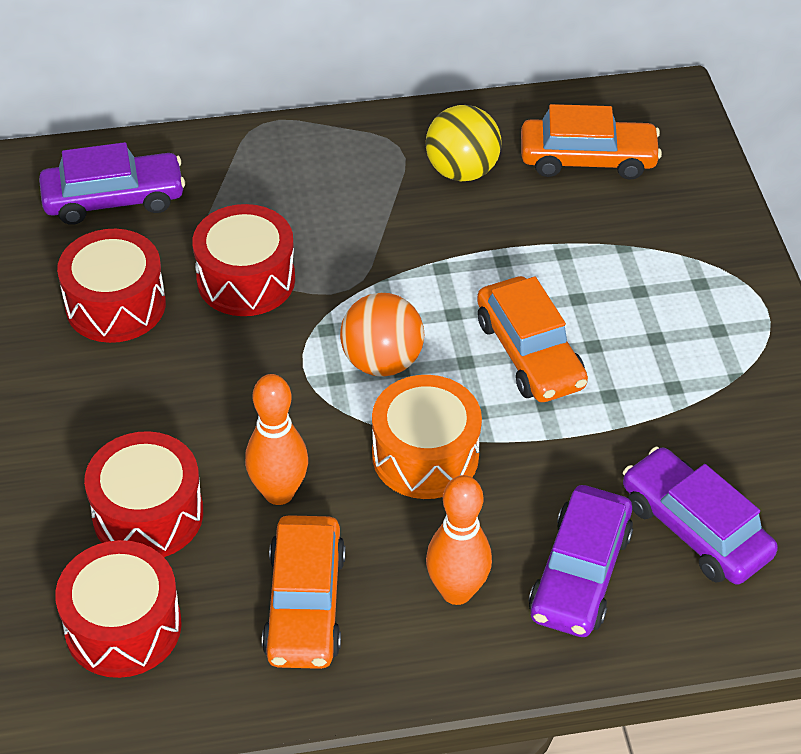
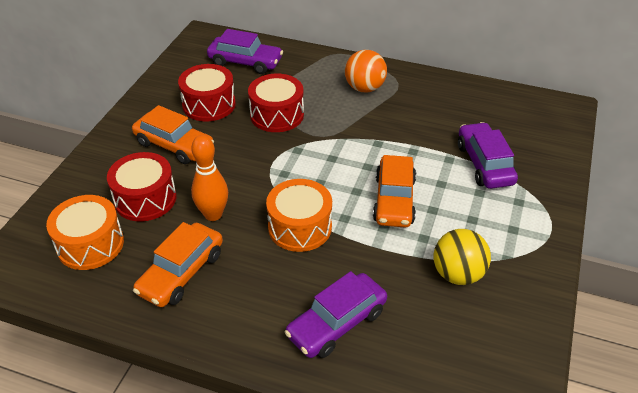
camera: 30 degrees right, 5 degrees down
(123, 626) = (90, 244): red drum -> orange drum
(382, 361) = (313, 175): orange ball -> orange ball (364, 88)
(456, 591) = (262, 302): orange bowling pin -> none
(462, 171) = (422, 104): yellow ball -> yellow ball (457, 274)
(587, 159) = (495, 120): orange car -> orange car (174, 145)
(694, 528) = (422, 329): purple car -> purple car (484, 164)

